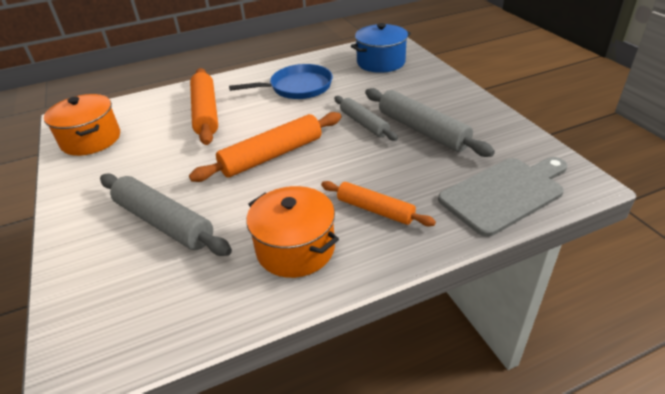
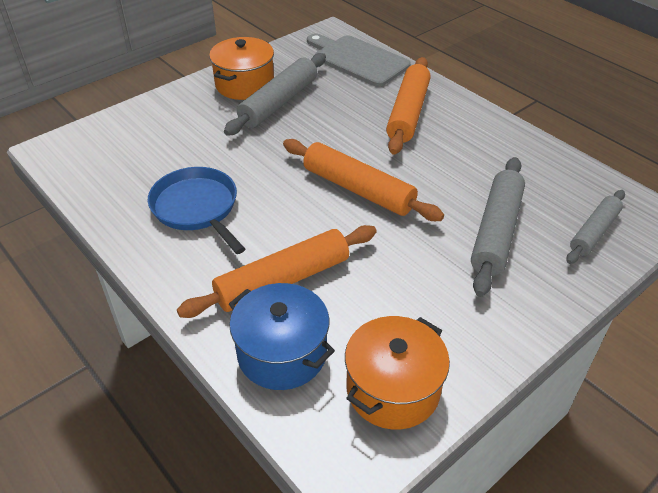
camera: 110 degrees left, 5 degrees up
(295, 248) = (475, 143): orange pot -> orange pot (244, 84)
(364, 123) = (276, 139): grey rolling pin -> grey rolling pin (594, 232)
(375, 210) = (408, 113): orange rolling pin -> orange rolling pin, size x1.57
(381, 62) = (119, 149): blue pot -> blue pot (282, 353)

